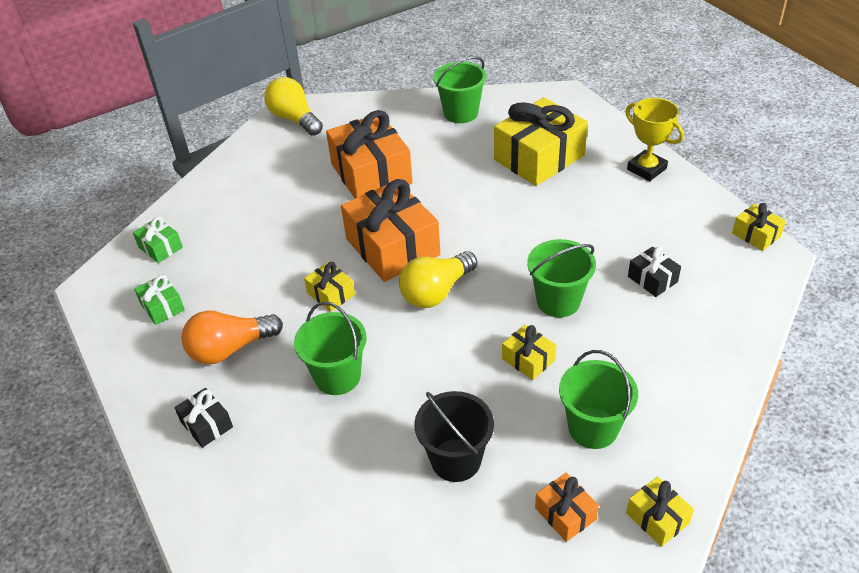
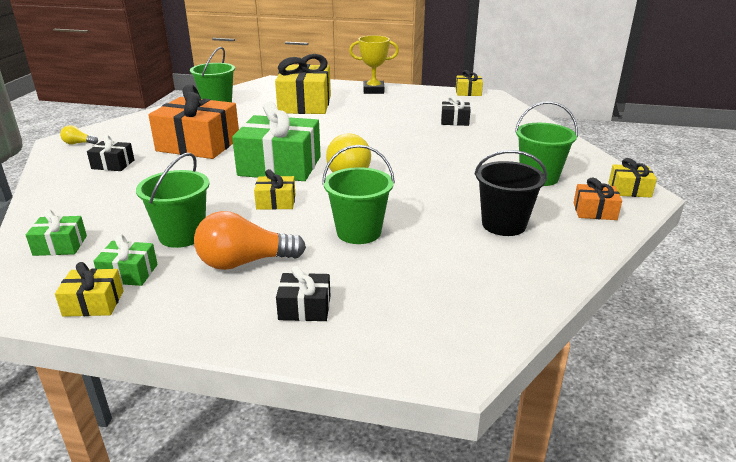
camera: 50 degrees left, 15 degrees down
(230, 349) = (244, 262): orange light bulb -> orange light bulb turned 60 degrees clockwise
(285, 165) = (113, 164): none -> black gift
(294, 119) = (78, 143): yellow light bulb -> yellow light bulb, size x0.48
(392, 247) = (280, 166): orange gift -> green gift
(528, 359) = (456, 171): yellow gift -> yellow gift (93, 303)
(558, 301) = (426, 145): green bucket -> green bucket (182, 235)

